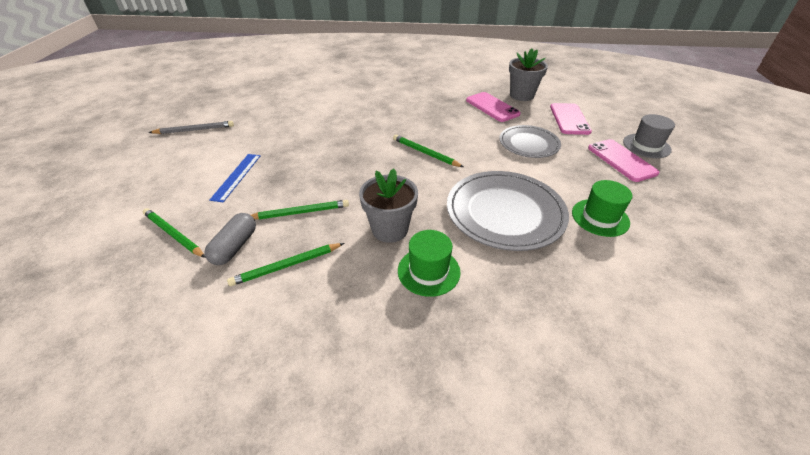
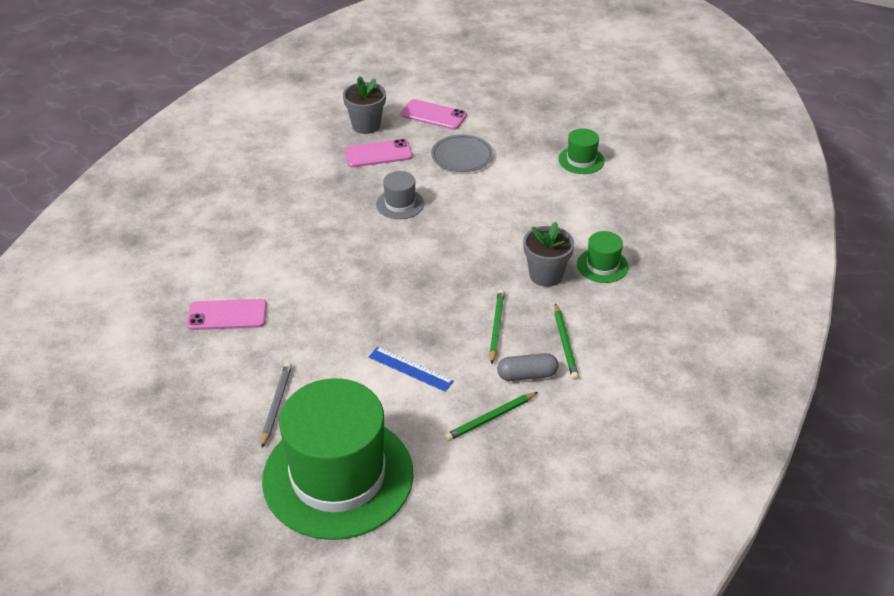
camera: 70 degrees left, 0 degrees up
(116, 169) = (338, 476): none -> green hat
(235, 247) = (527, 375): grey capsule -> grey capsule turned 45 degrees counterclockwise
(425, 153) = (440, 225): green pencil -> none
(505, 212) = (553, 205): grey plate -> none
(621, 160) = (516, 116): pink phone -> pink phone (227, 315)
(646, 146) = (502, 94): grey hat -> grey hat (400, 204)

